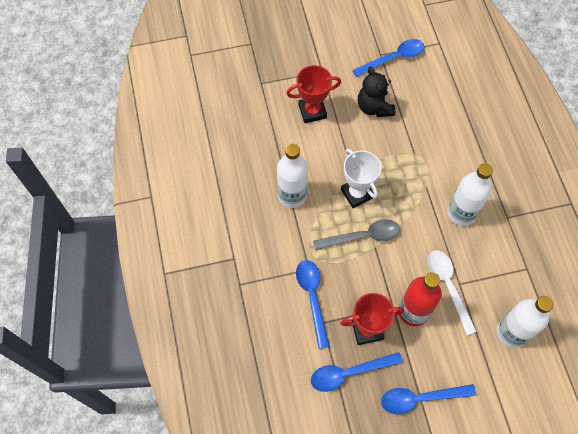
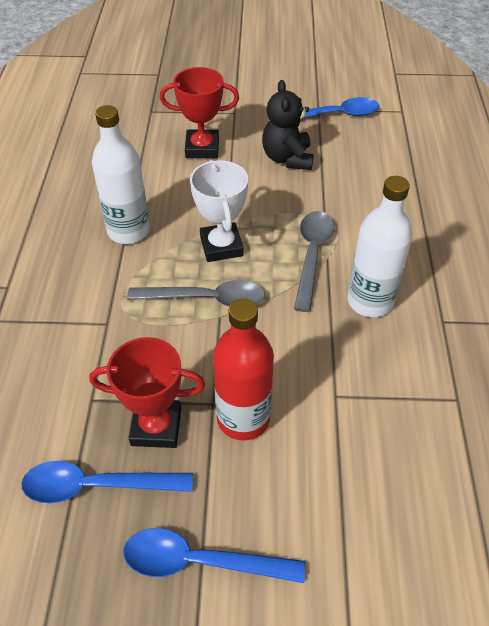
camera: 15 degrees right, 15 degrees down
(312, 298) = (92, 361): blue spoon -> none
(416, 187) = (312, 255): none -> grey spoon
(448, 286) = (315, 395): white spoon -> none
(511, 333) = (403, 492): white bottle -> none

